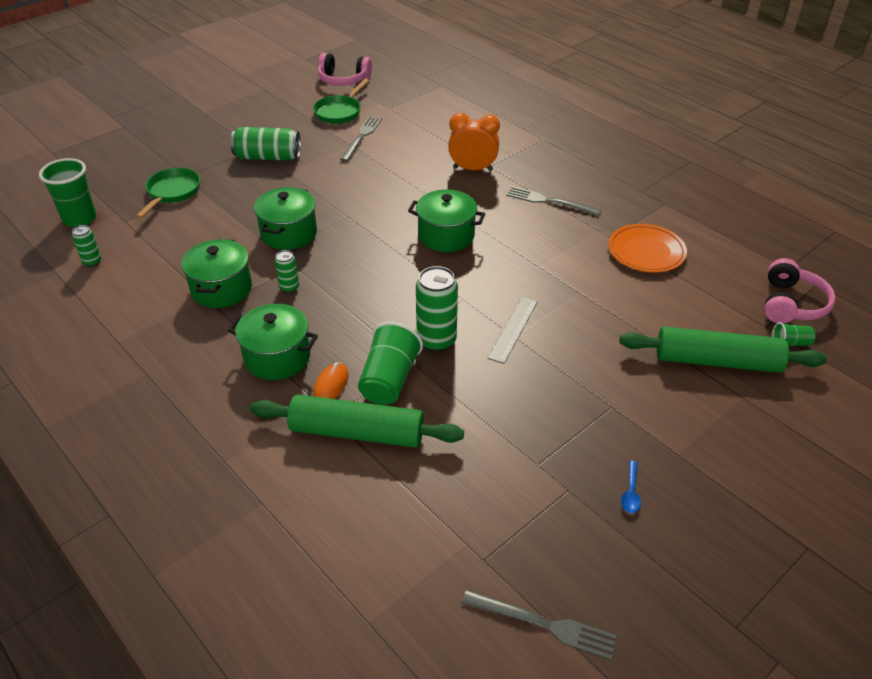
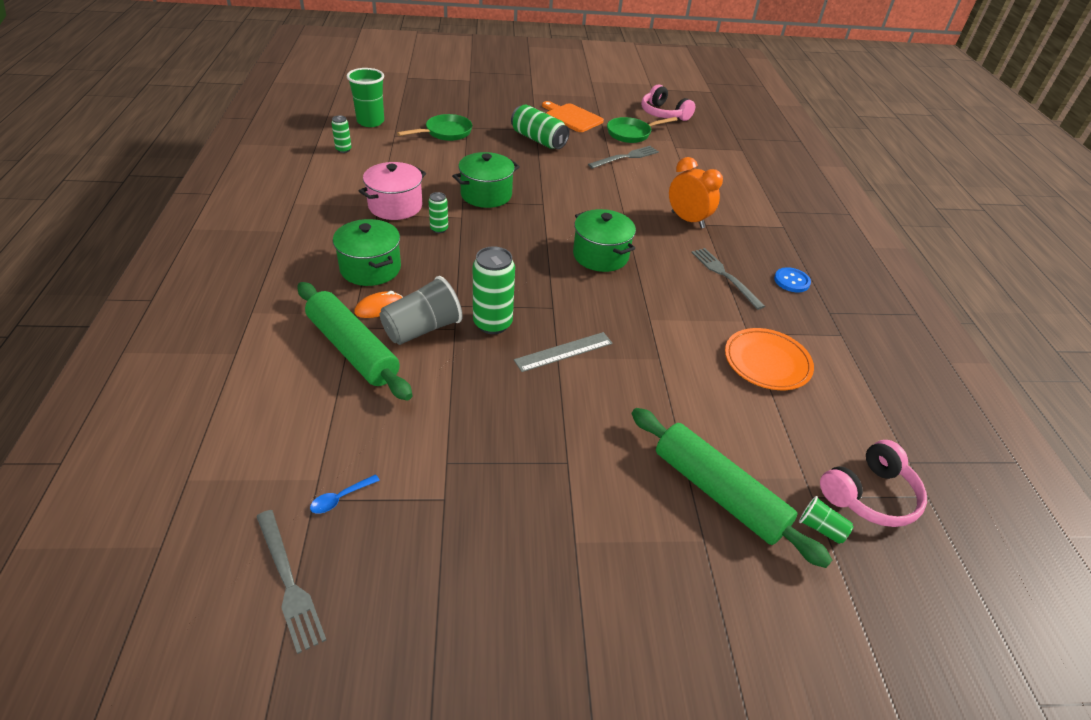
camera: 35 degrees right, 0 degrees up
(221, 289) = (395, 206): green pot -> pink pot
(270, 120) = (572, 117): none -> orange cutting board
(389, 380) = (422, 329): green cup -> grey cup
(595, 180) = (791, 281): none -> blue button
(631, 492) = (491, 540): blue spoon -> blue spoon (340, 498)

